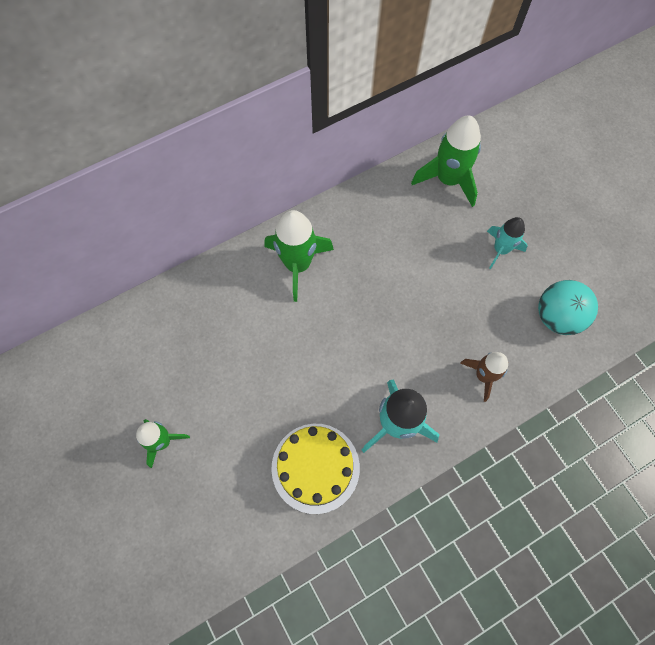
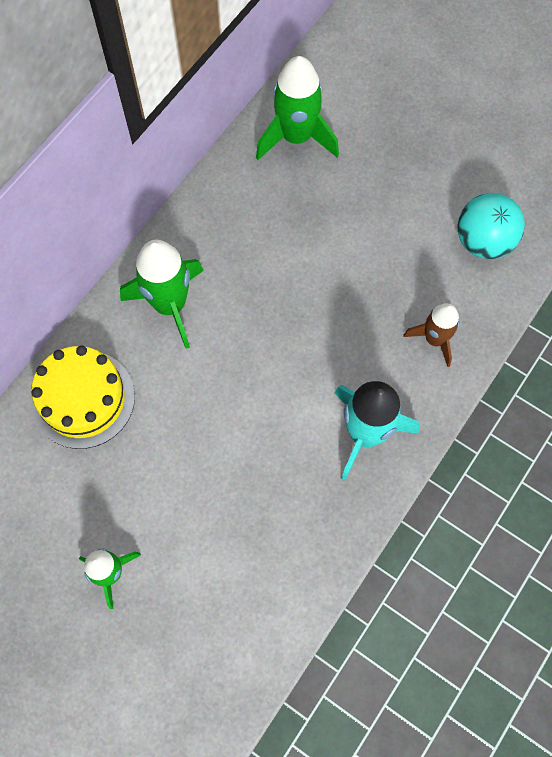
camera: 25 degrees left, 0 degrees up
(315, 467) = (300, 521): yellow cake -> yellow cake (83, 399)
(500, 250) = (390, 193): turquoise rocket -> none

